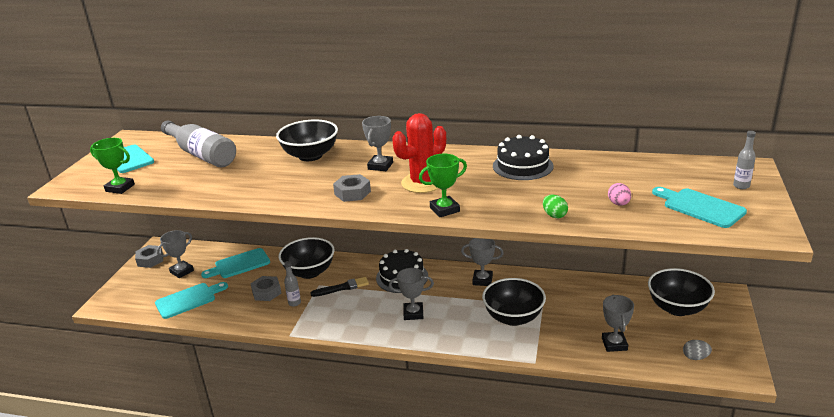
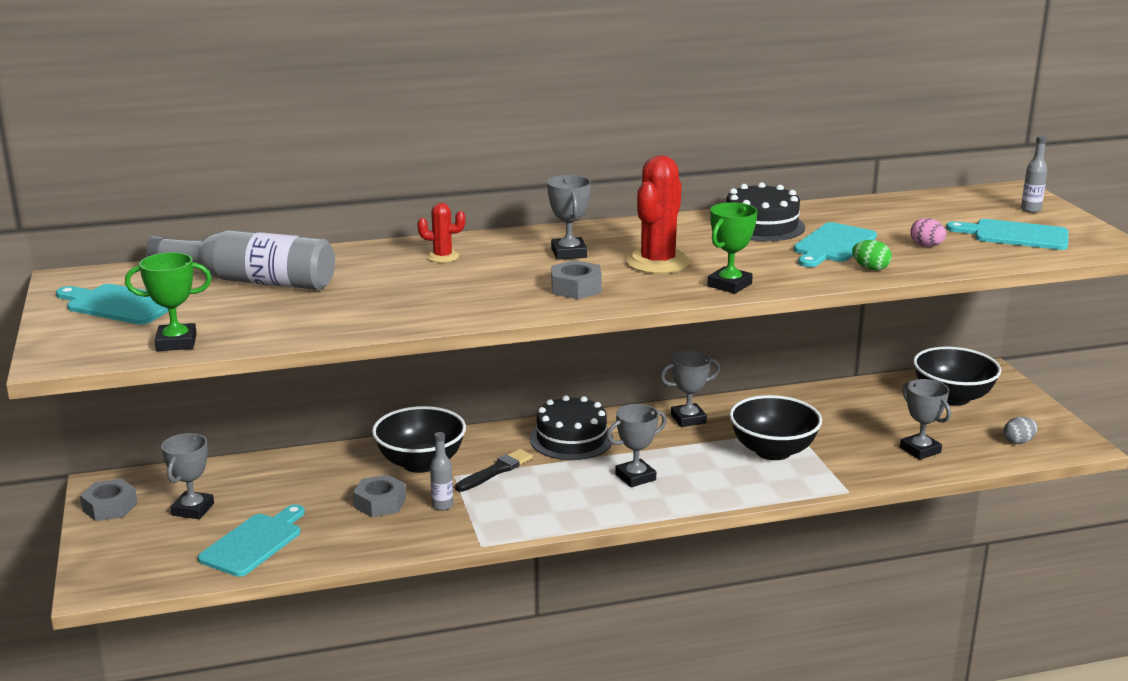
camera: 30 degrees left, 5 degrees down
(239, 264) = (288, 478): turquoise cutting board -> turquoise cutting board (833, 245)
(310, 156) = (442, 256): black bowl -> red cactus

